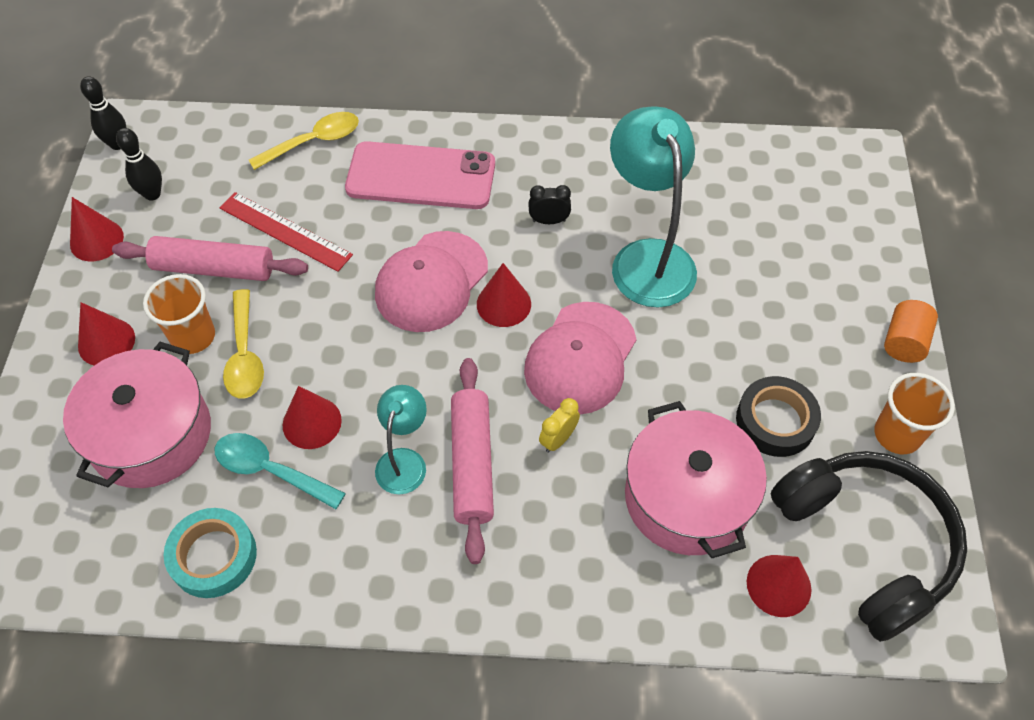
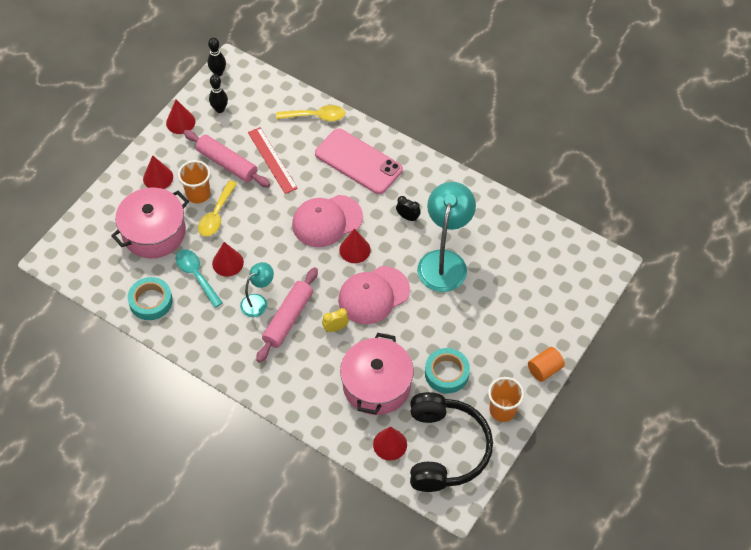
camera: 30 degrees right, 0 degrees up
(775, 421) = (446, 373): black tape -> turquoise tape

